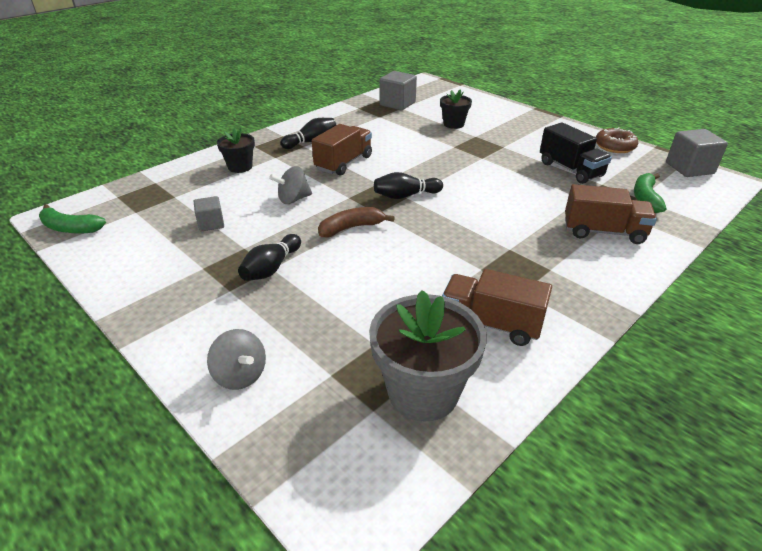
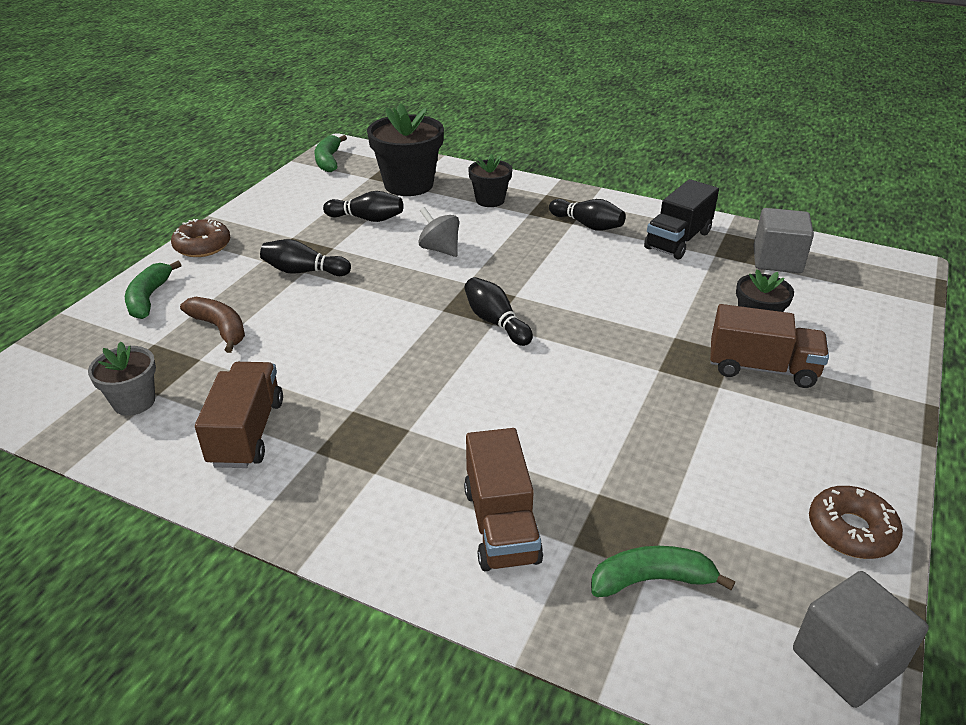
camera: 70 degrees right, 0 degrees up
(163, 328) = (202, 246): none -> brown donut
(173, 195) = (408, 185): none -> black flower pot
(211, 224) = (367, 219): grey cube -> black bowling pin
(240, 375) = (149, 298): grey spinning top -> green banana
(344, 163) = (549, 260): brown truck -> brown truck (761, 368)
(351, 228) = (399, 299): brown banana -> brown banana (220, 328)
(423, 392) = (134, 402): grey flower pot -> grey flower pot, size x0.57
(570, 169) = (694, 472): black truck -> black truck (678, 240)

